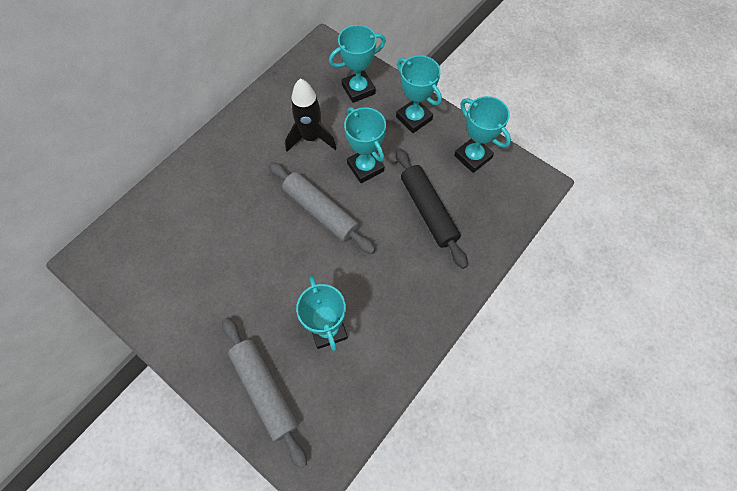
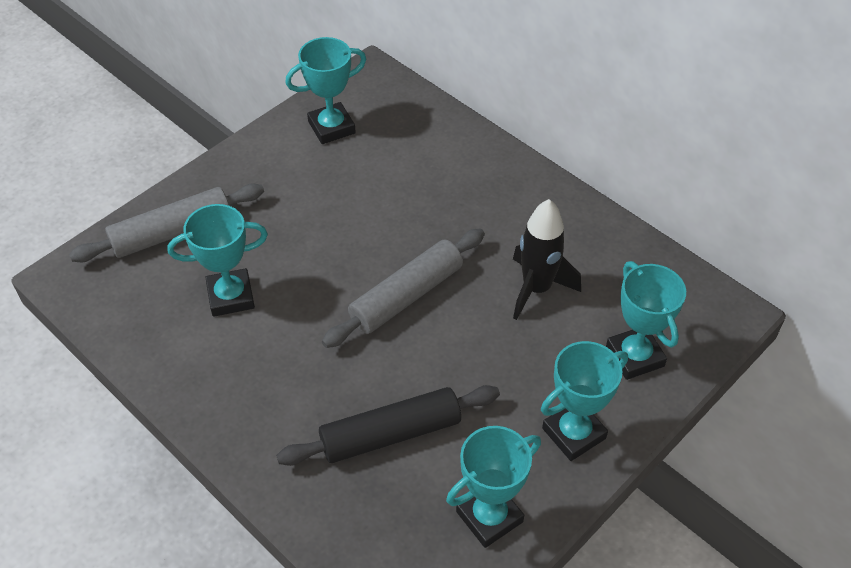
camera: 95 degrees right, 15 degrees down
(365, 167) = (478, 355): turquoise trophy -> turquoise trophy (331, 127)

